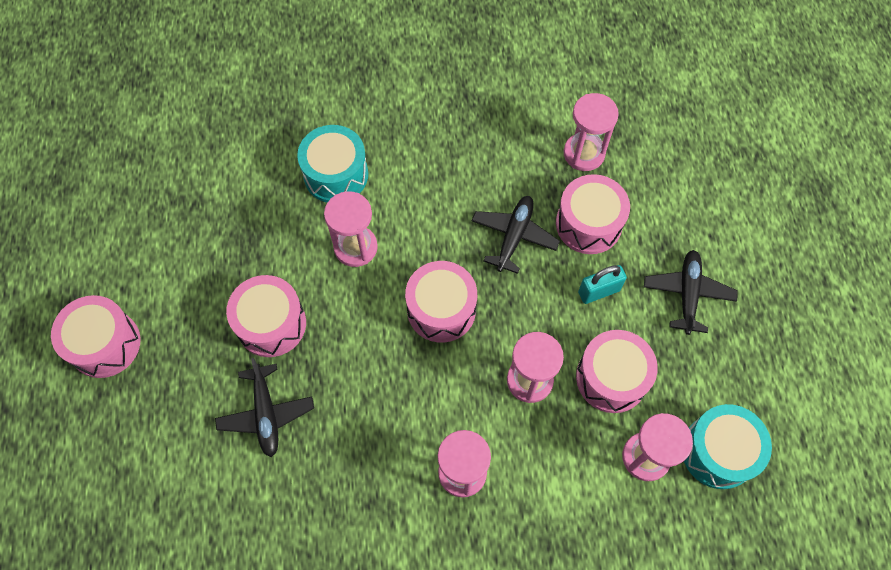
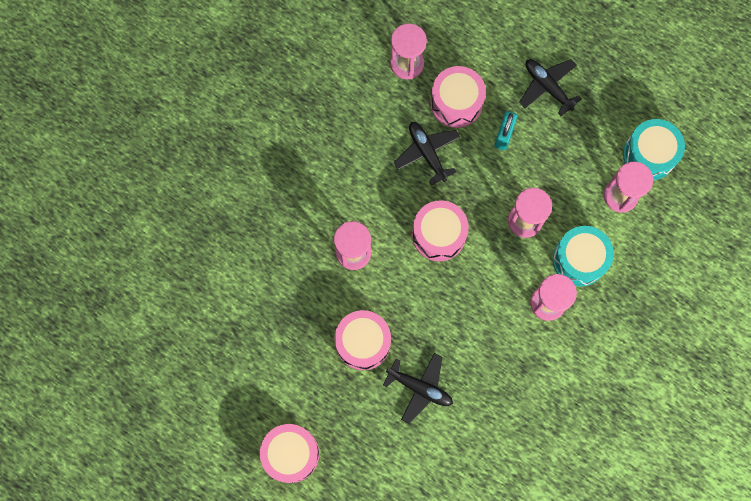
camera: 50 degrees left, 10 degrees up
(336, 174) = (290, 225): turquoise drum -> turquoise drum (579, 260)
(611, 378) = (561, 174): pink drum -> none

